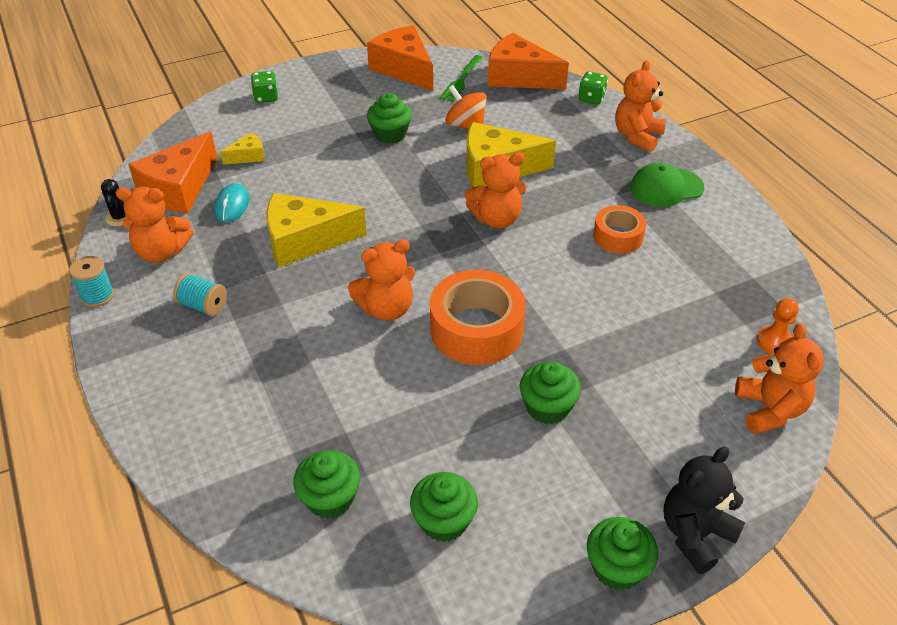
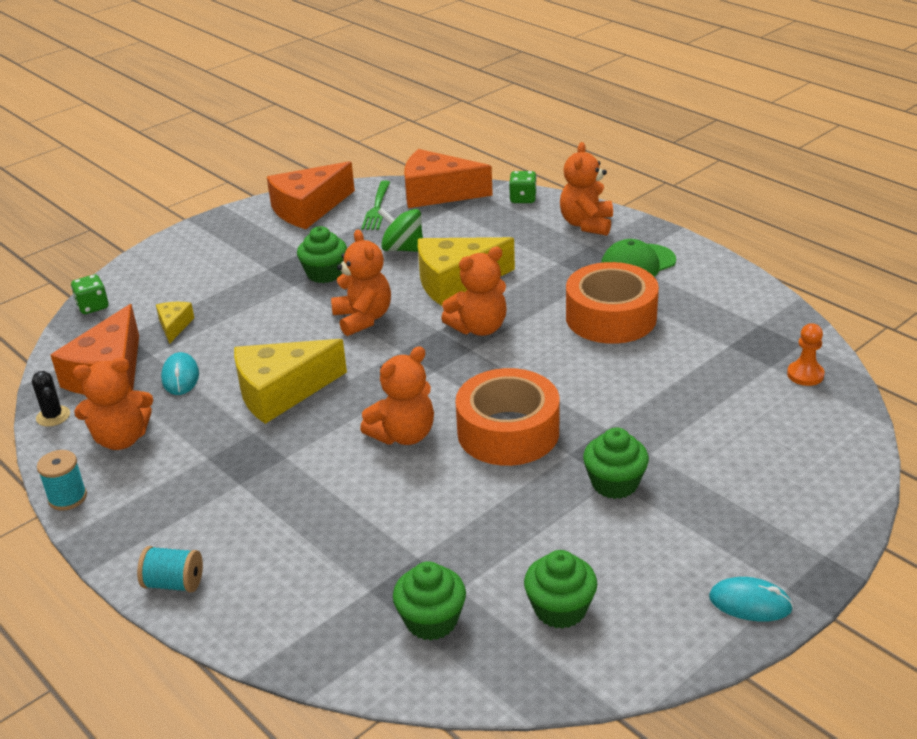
camera: 15 degrees left, 10 degrees down
(203, 305) = (197, 479): turquoise spool -> turquoise spool (174, 583)
(248, 156) = (174, 326): yellow cheese -> yellow cheese turned 45 degrees counterclockwise
(266, 97) = (165, 265): green dice -> green dice (93, 306)
(404, 69) = (308, 209): orange cheese -> orange cheese turned 75 degrees counterclockwise
(465, 125) = (403, 249): orange spinning top -> green spinning top
(617, 567) = (750, 603): green cupcake -> turquoise mouse
(618, 236) = (611, 317): orange tape -> orange tape, size x1.70
(695, 534) = (809, 555): black teddy bear -> none
(769, 409) = (828, 433): orange teddy bear -> orange teddy bear (363, 319)

